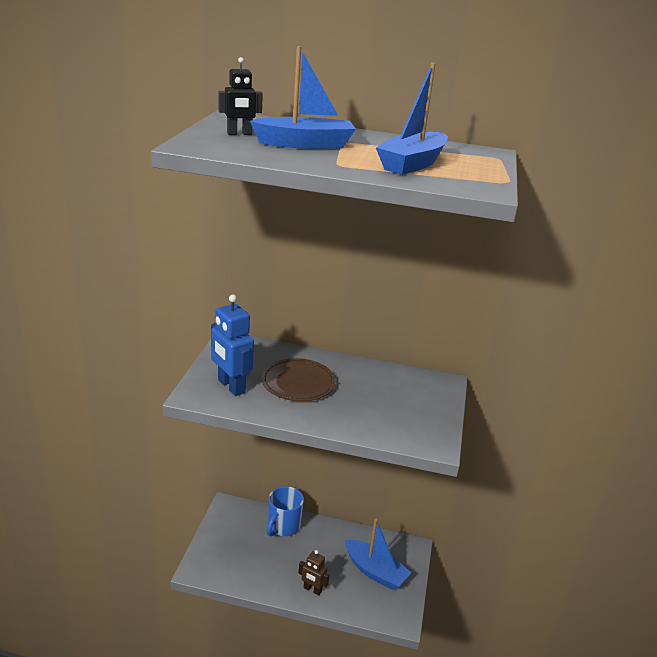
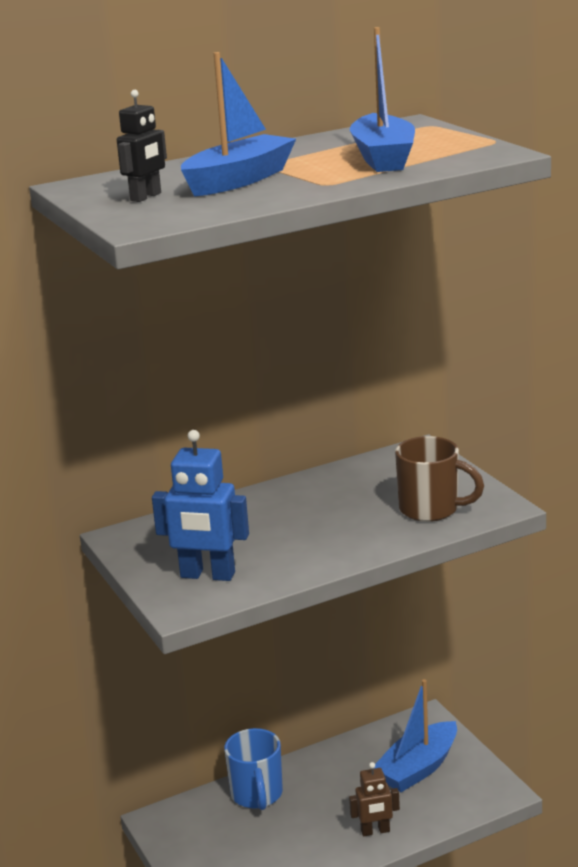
camera: 35 degrees left, 5 degrees down
(298, 383) = (274, 531): brown plate -> none
(375, 572) = (418, 768): blue boat -> blue boat turned 135 degrees clockwise
(395, 421) = (431, 509): none -> brown mug

